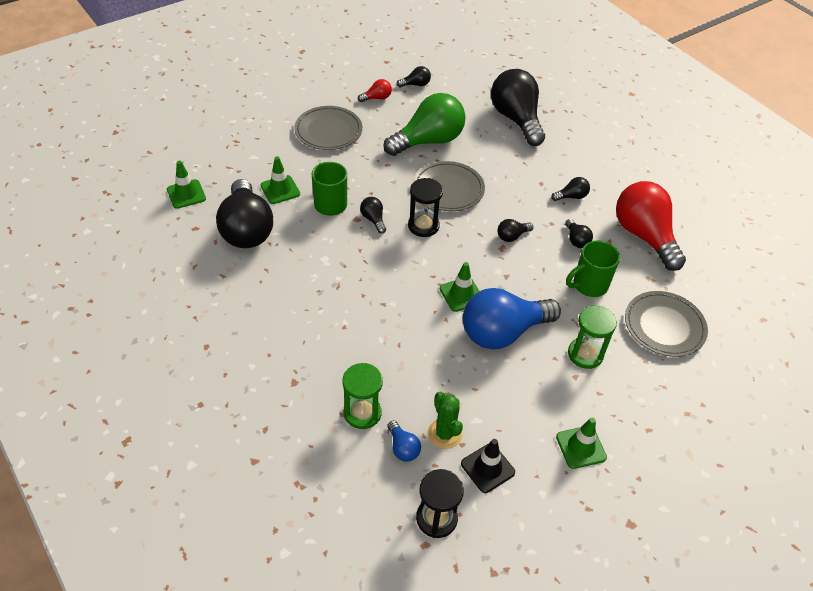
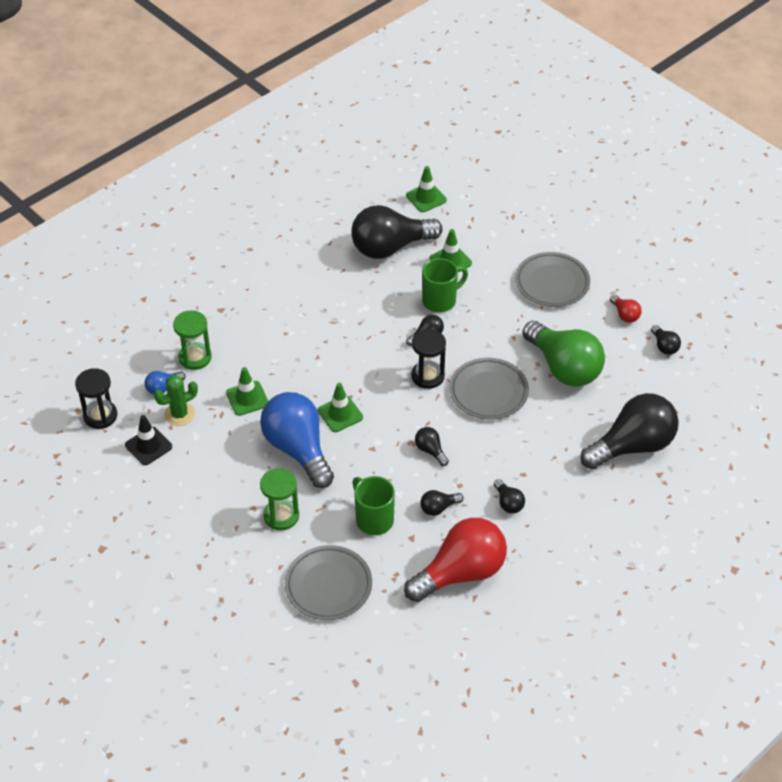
camera: 85 degrees right, 0 degrees up
(581, 447) = (175, 512): green traffic cone -> green traffic cone (247, 398)

